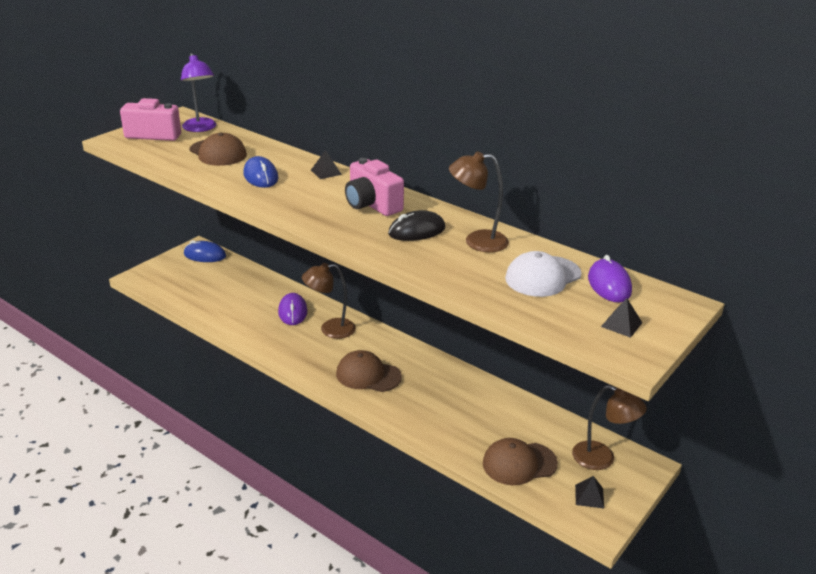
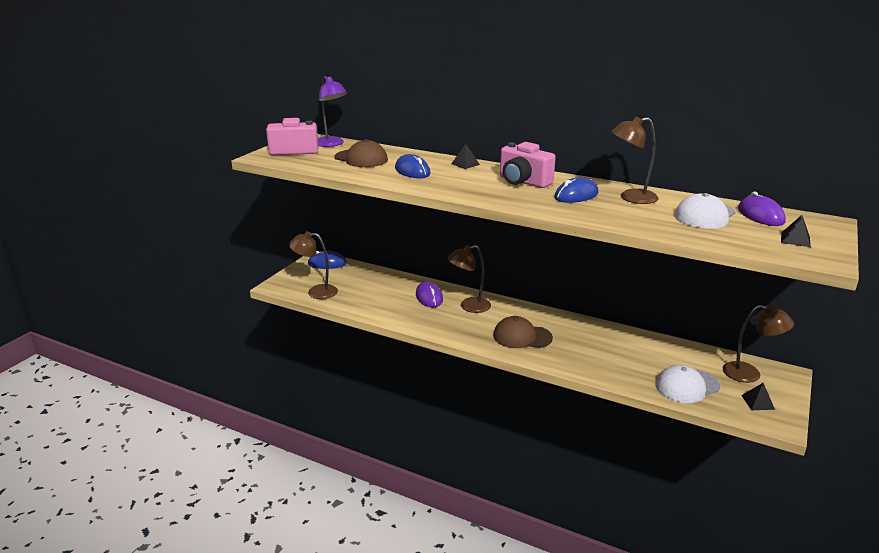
camera: 10 degrees left, 5 degrees down
(176, 290) = (316, 292): none -> brown lamp
(416, 231) = (576, 195): black mouse -> blue mouse
(519, 463) = (687, 386): brown cap -> white cap

